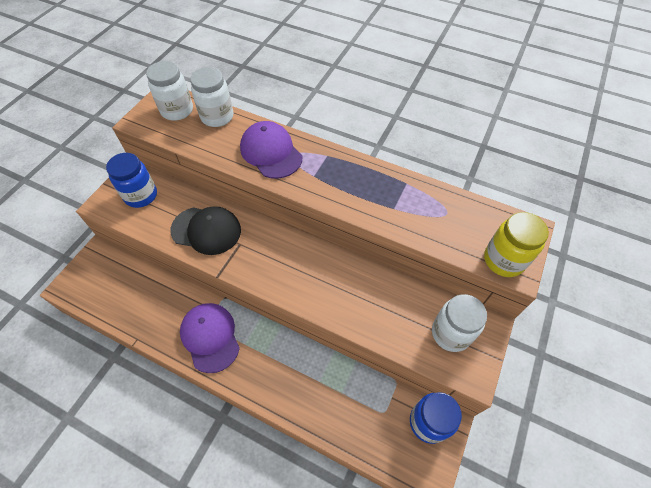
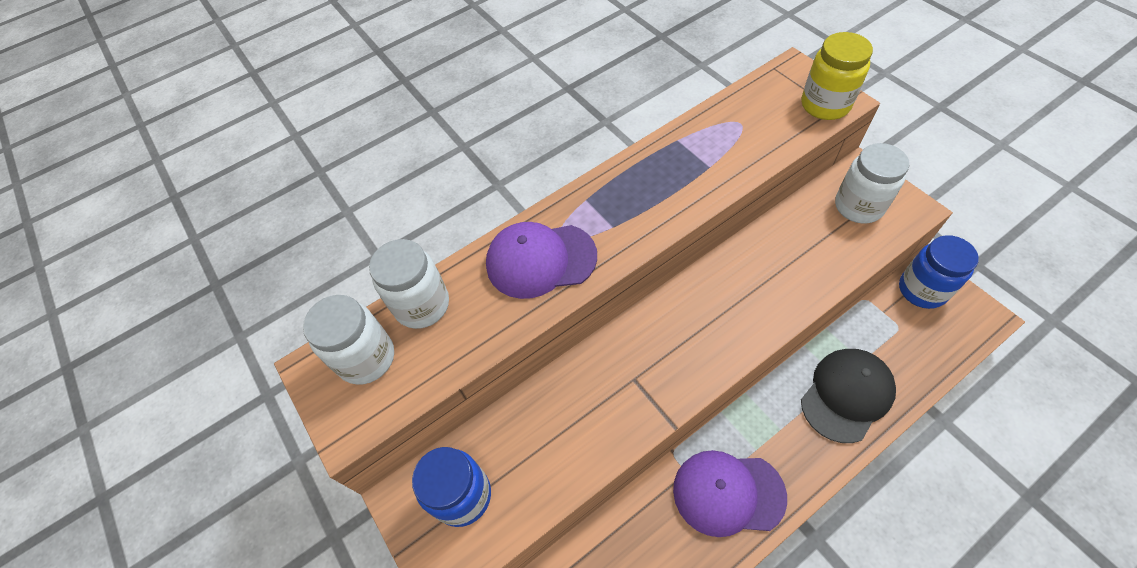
camera: 55 degrees left, 0 degrees up
(206, 230) = (586, 416): black cap -> black cap (846, 395)

